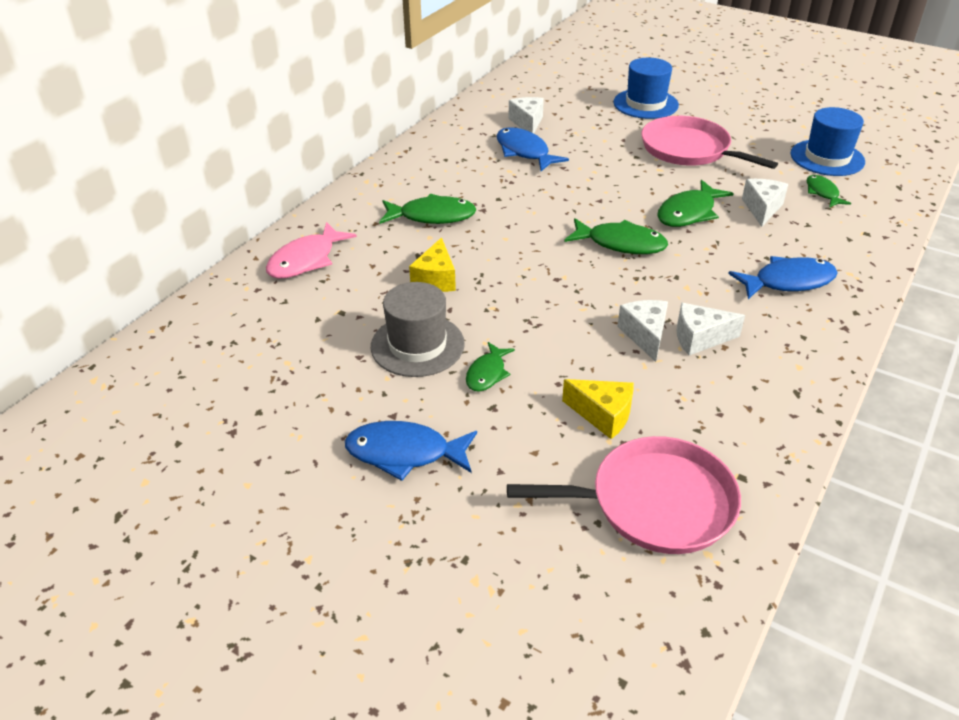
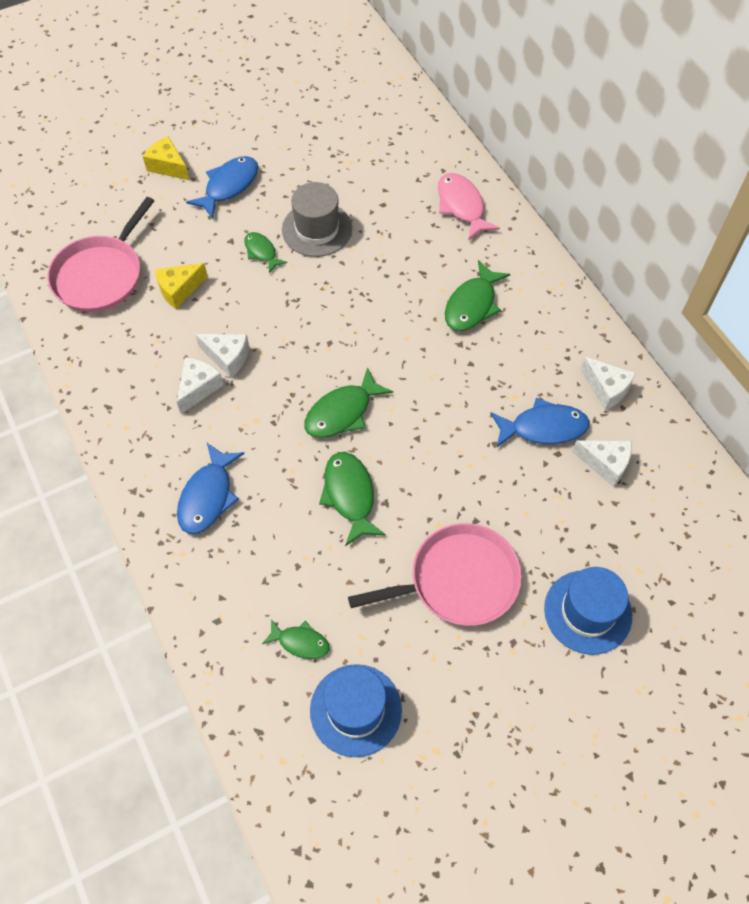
camera: 120 degrees right, 20 degrees up
(436, 279) = (383, 270): yellow cheese -> yellow cheese (168, 166)
(762, 208) = (314, 562): white cheese -> white cheese (606, 389)

